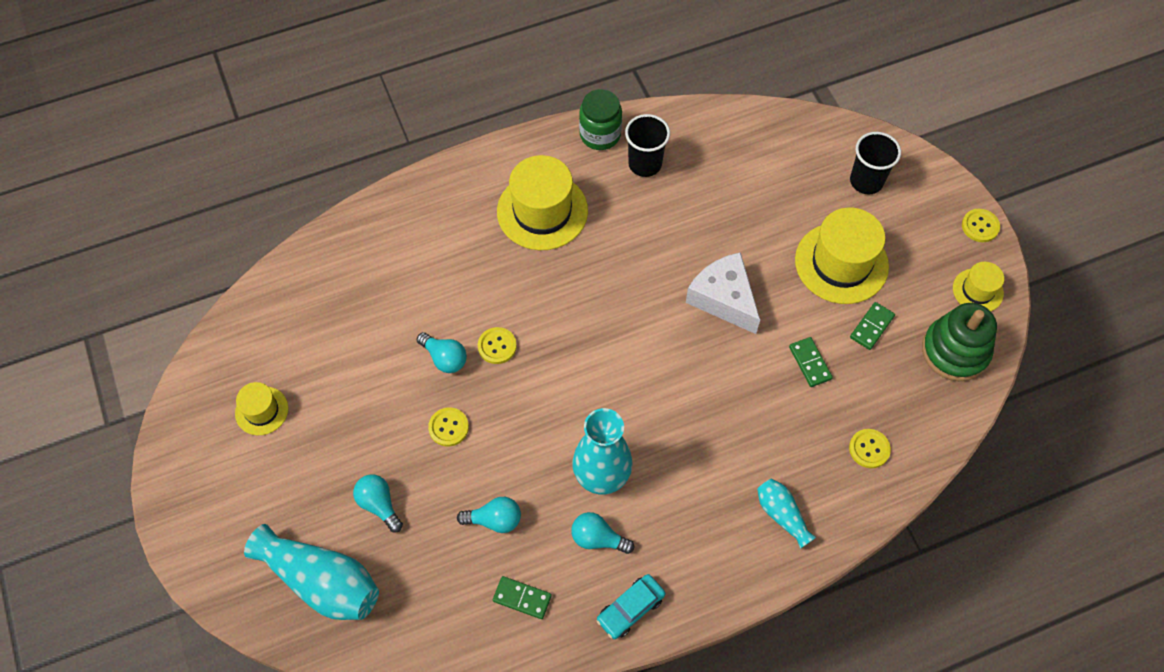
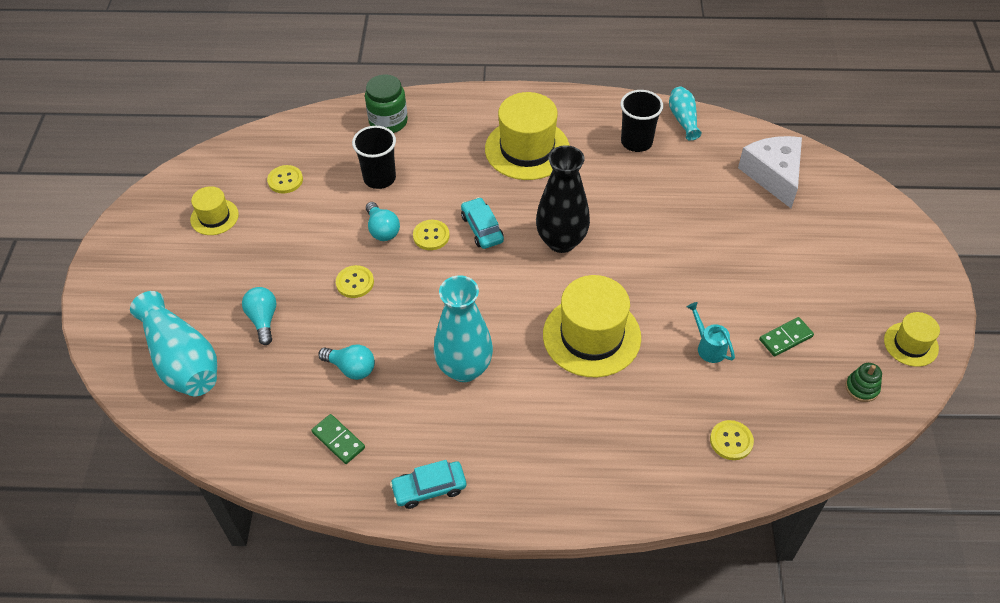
camera: 25 degrees right, 10 degrees down
(543, 319) = (482, 228): none -> turquoise car
(598, 538) = (432, 418): turquoise light bulb -> none
(600, 134) = (608, 109): green jar -> green jar (388, 121)
(626, 303) = (561, 241): none -> black vase
(724, 298) = (653, 267): white cheese -> white cheese (773, 175)
(782, 515) = (615, 465): turquoise vase -> turquoise vase (683, 119)
(810, 363) = (708, 347): green domino -> turquoise watering can
(841, 263) = (781, 276): yellow hat -> yellow hat (591, 336)
(866, 181) = (839, 218): black cup -> black cup (379, 178)
(955, 351) = (862, 388): green stacking toy -> green stacking toy, size x0.46
(980, 226) = (939, 291): yellow button -> yellow button (285, 180)

